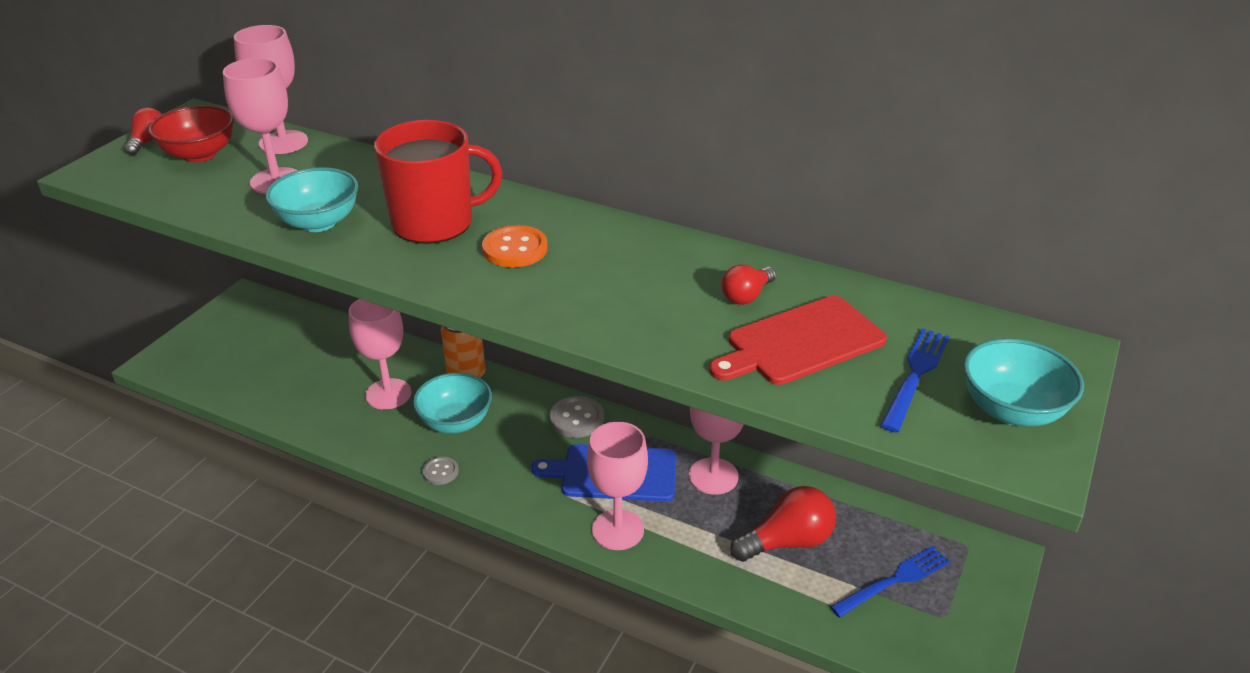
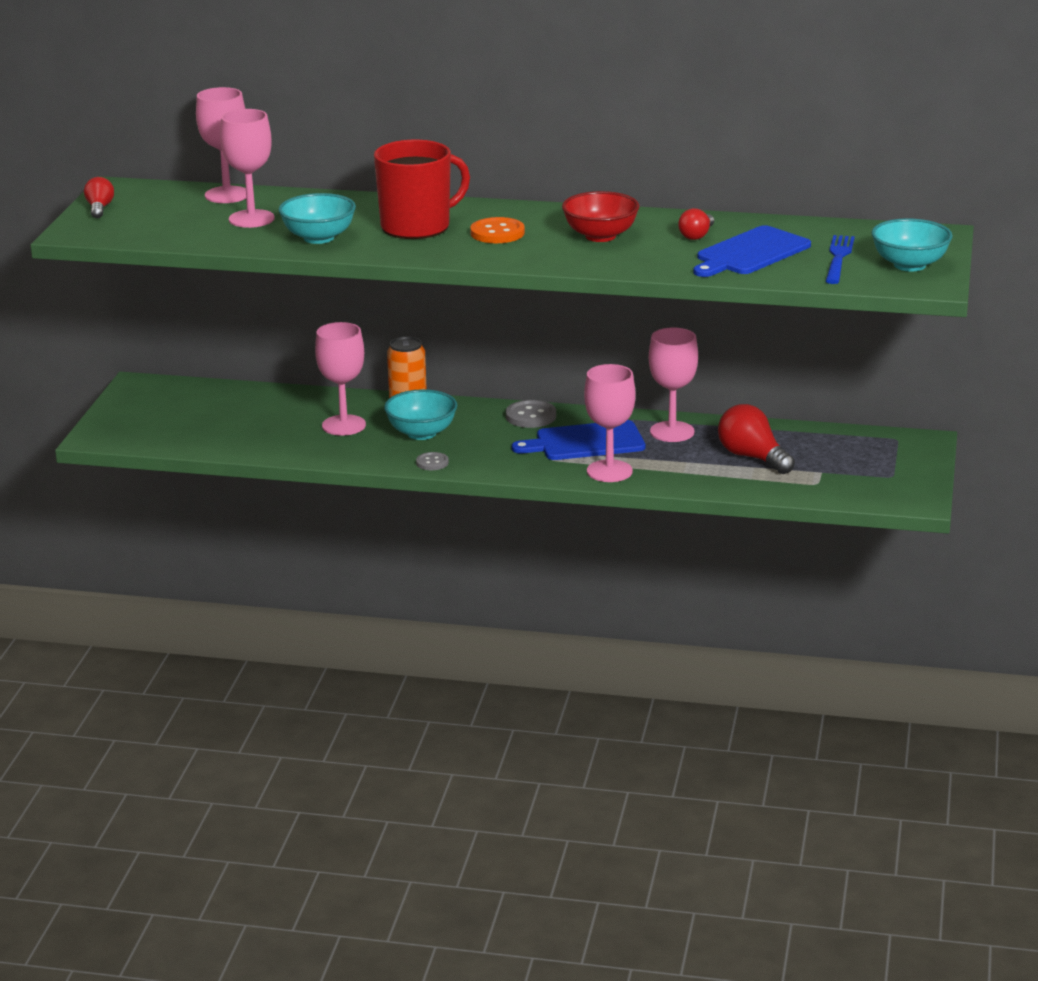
camera: 15 degrees left, 10 degrees down
(200, 154) = (159, 211): red bowl -> red bowl (600, 236)
(787, 541) = (752, 457): red light bulb -> red light bulb turned 90 degrees counterclockwise
(800, 342) = (750, 253): red cutting board -> blue cutting board
(895, 580) = (846, 464): blue fork -> none

